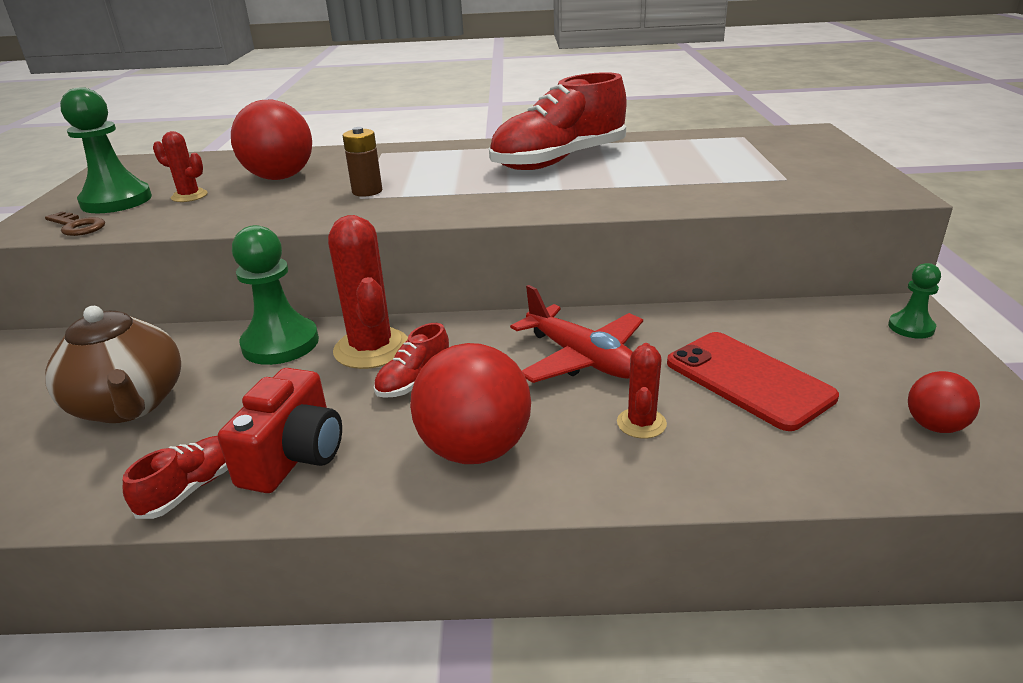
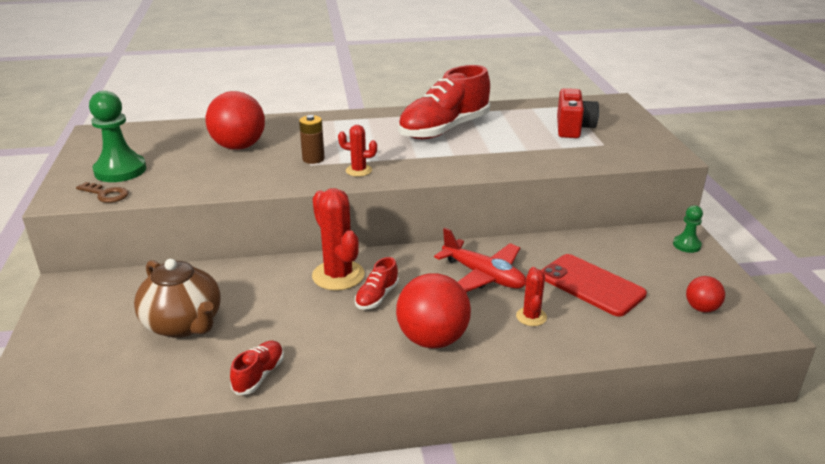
camera: 10 degrees left, 0 degrees up
(189, 196) = (177, 165): red cactus -> red cactus (358, 170)
(280, 344) = (271, 275): green pawn -> none
(294, 456) = (317, 351): red camera -> red camera (573, 128)

